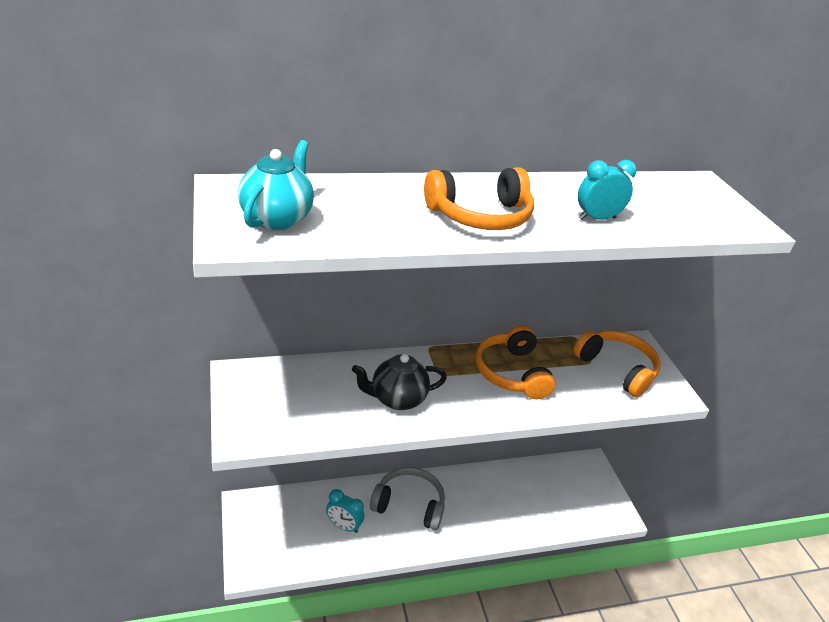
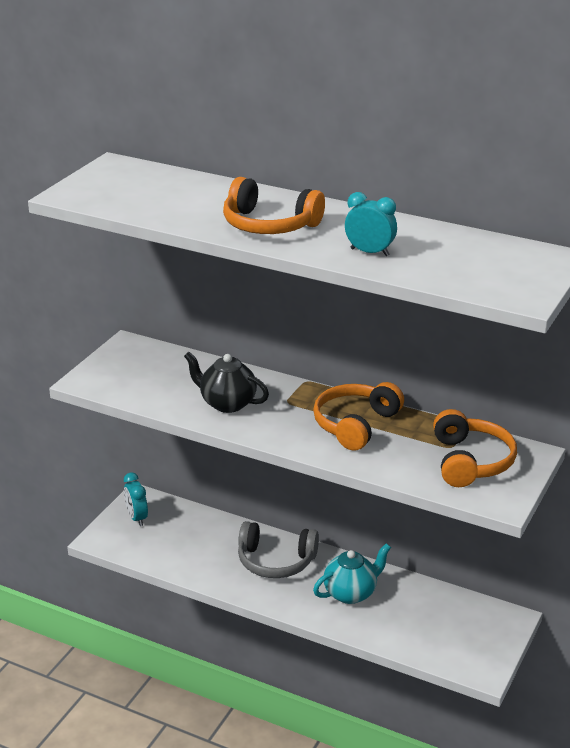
camera: 45 degrees right, 5 degrees down
(277, 218) = (116, 190): turquoise teapot -> turquoise teapot (351, 593)
(344, 526) = (202, 549): turquoise clock -> turquoise clock (137, 518)
(409, 504) = (275, 561): grey headphones -> grey headphones turned 135 degrees clockwise

